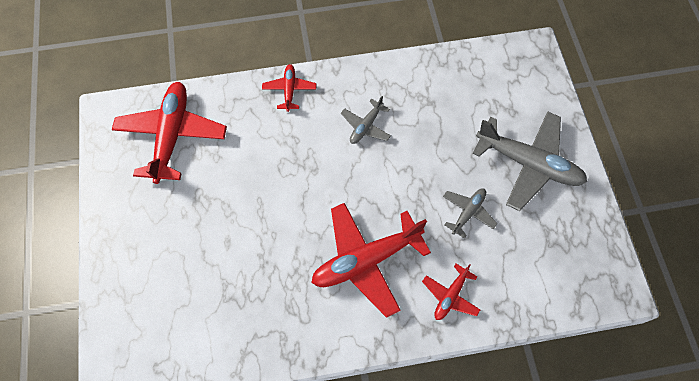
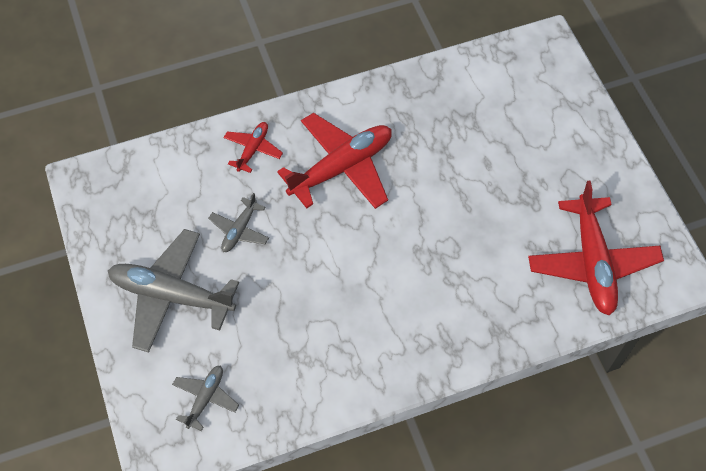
camera: 170 degrees right, 5 degrees down
(289, 90) = (473, 342): red plane -> none
(366, 126) = (368, 310): grey plane -> grey plane (205, 398)

